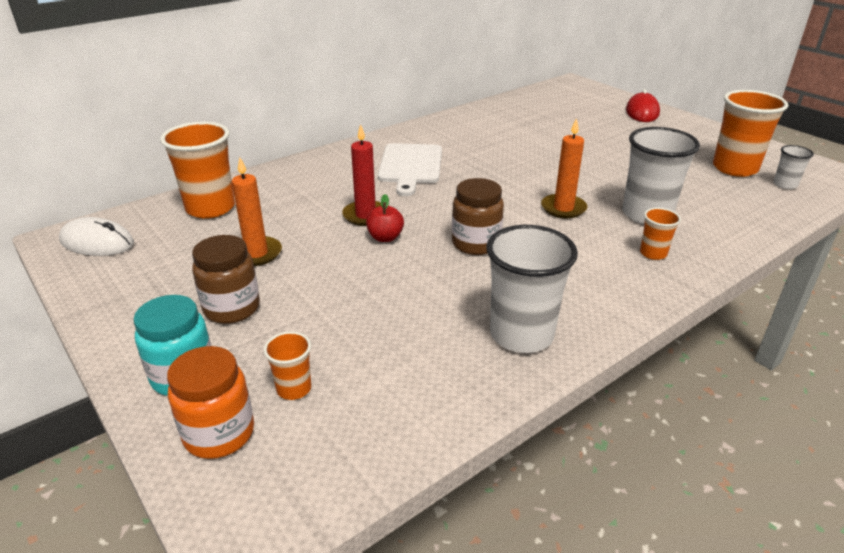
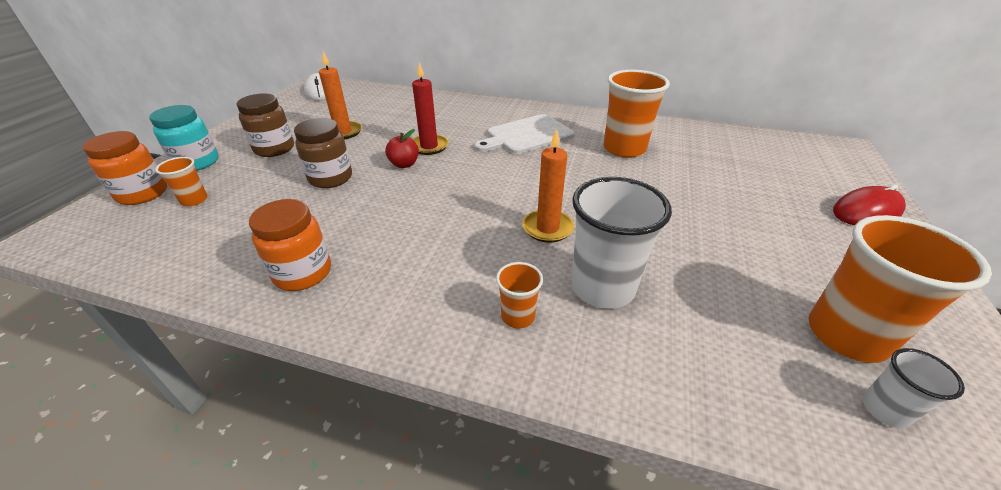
camera: 55 degrees right, 5 degrees up
(210, 208) = (385, 100): orange cup -> orange cup (624, 149)
(475, 244) = (432, 204): brown jar -> brown jar (330, 178)
(521, 335) = (303, 273): white cup -> orange jar

